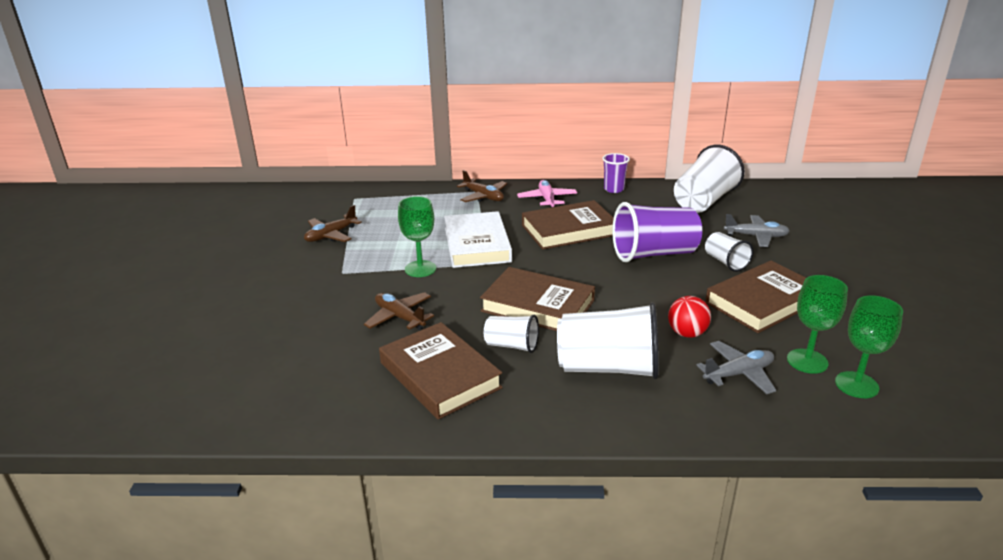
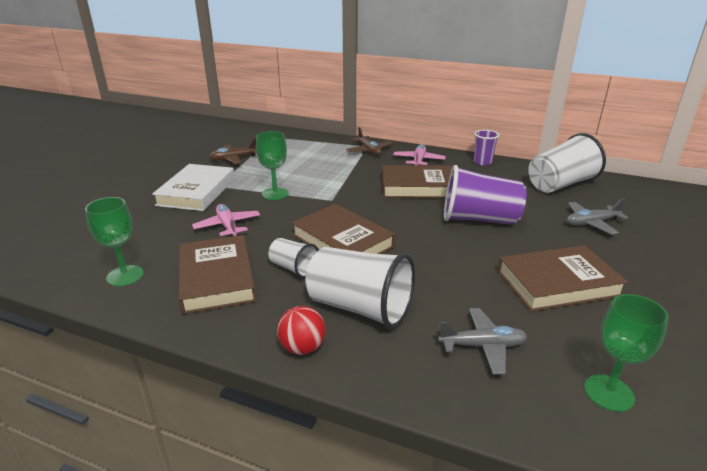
camera: 20 degrees right, 0 degrees up
(400, 317) = (228, 226): brown plane -> pink plane
(477, 245) = (333, 184): white book -> white book (196, 192)
(687, 333) = (458, 295): red ball -> red ball (302, 348)
(725, 262) = (544, 239): white cup -> none
(756, 236) = (591, 223): grey plane -> grey plane turned 135 degrees clockwise
(807, 361) = (566, 352): green goblet -> green goblet (125, 276)

